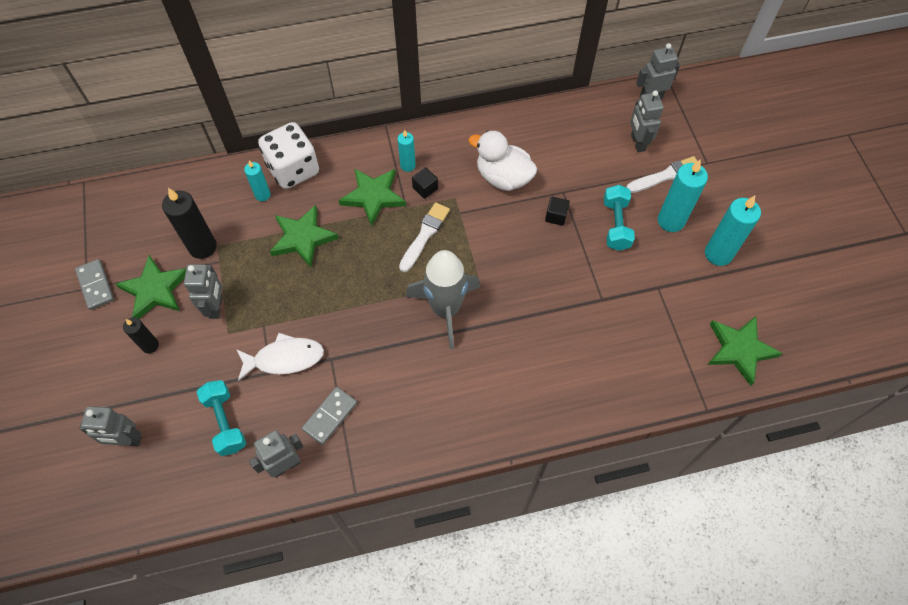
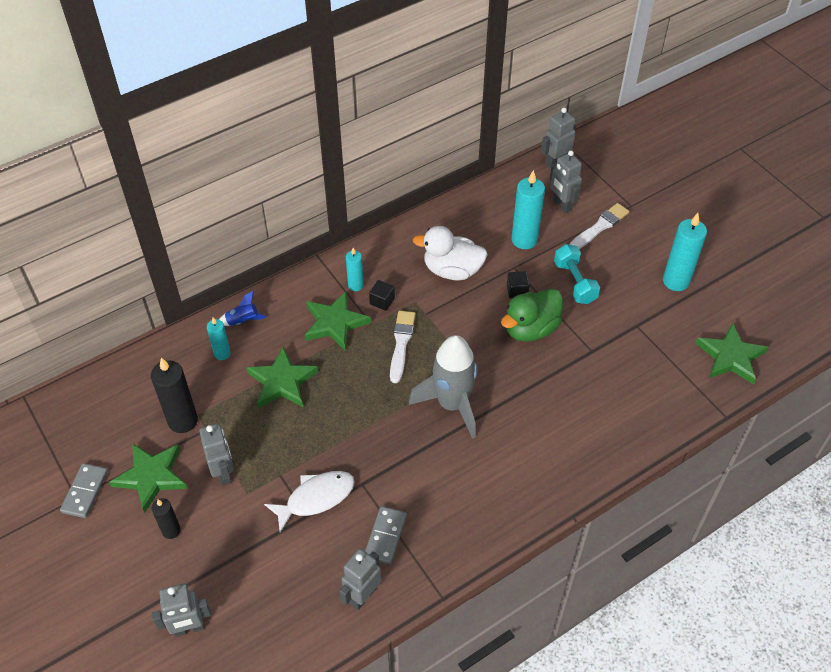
camera: 20 degrees left, 10 degrees down
(96, 285) = (85, 492): grey domino -> grey domino turned 60 degrees clockwise
(225, 422) = (283, 576): turquoise dumbbell -> none
(293, 169) = (243, 321): white dice -> blue rocket
(552, 258) = (530, 329): none -> green duck
(671, 221) = (622, 265): turquoise candle -> turquoise candle (524, 240)

